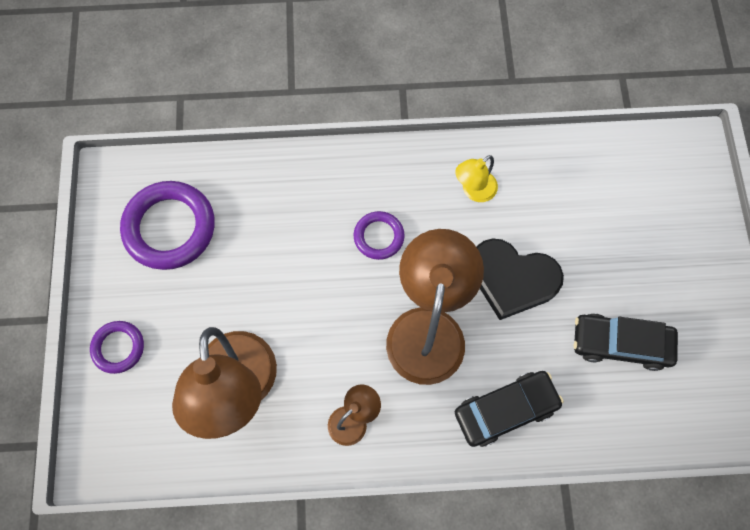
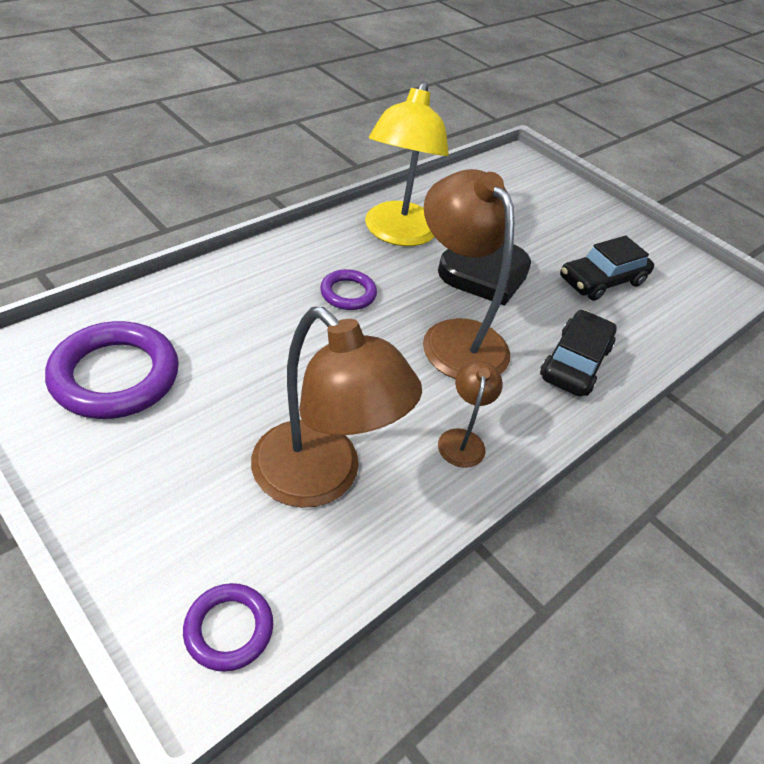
camera: 45 degrees left, 25 degrees down
(118, 348) = (136, 519): purple ring -> purple ring (229, 629)
(473, 191) = (397, 234): yellow lamp -> yellow lamp, size x2.09

